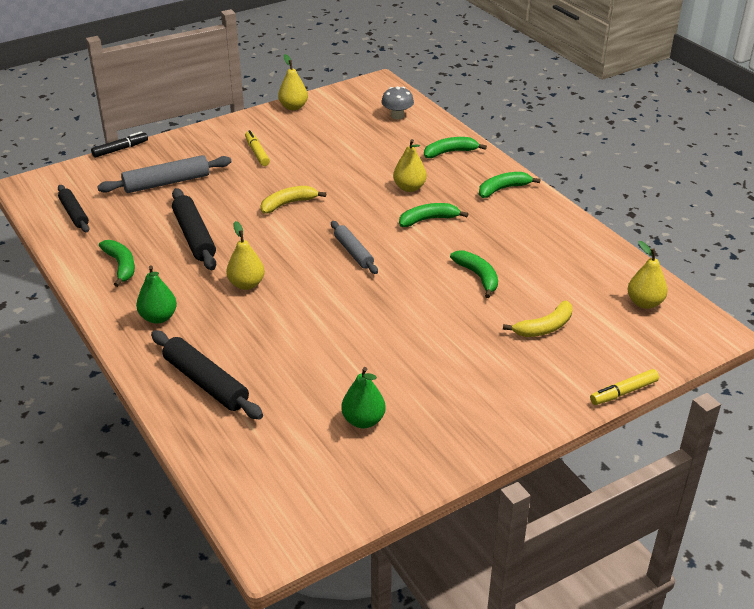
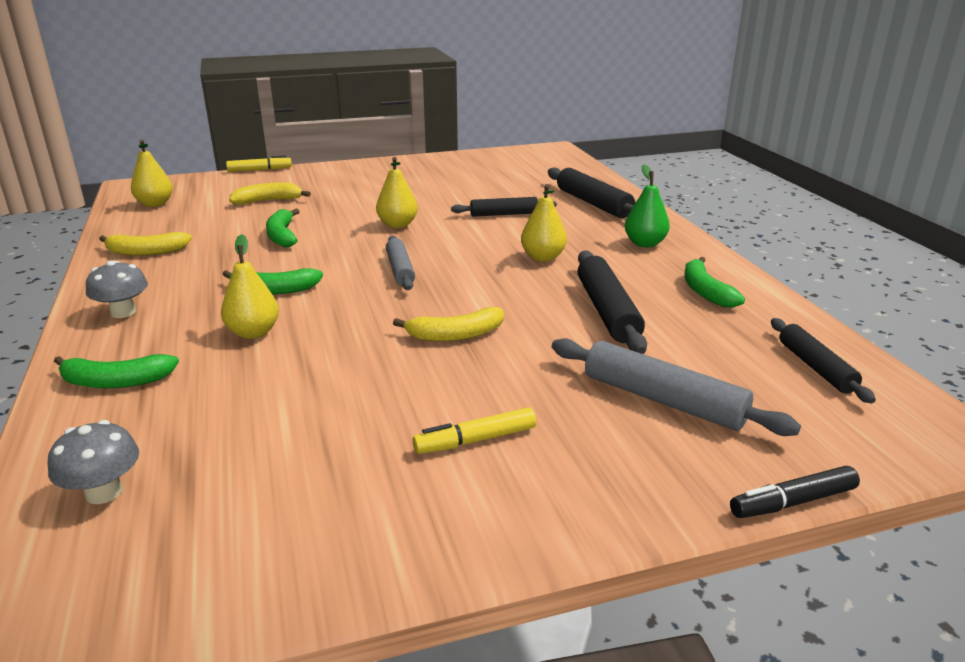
camera: 165 degrees left, 10 degrees down
(167, 183) = (663, 400): grey rolling pin -> grey rolling pin turned 45 degrees clockwise
(257, 152) = (475, 440): yellow marker -> yellow marker turned 75 degrees clockwise
(293, 107) = (326, 578): yellow pear -> yellow pear (397, 225)
(296, 344) = (504, 214): none -> black rolling pin
(363, 420) = (468, 177): green pear -> none
(503, 189) = (123, 312): green banana -> grey mushroom
(562, 240) = (146, 252): none -> yellow banana

